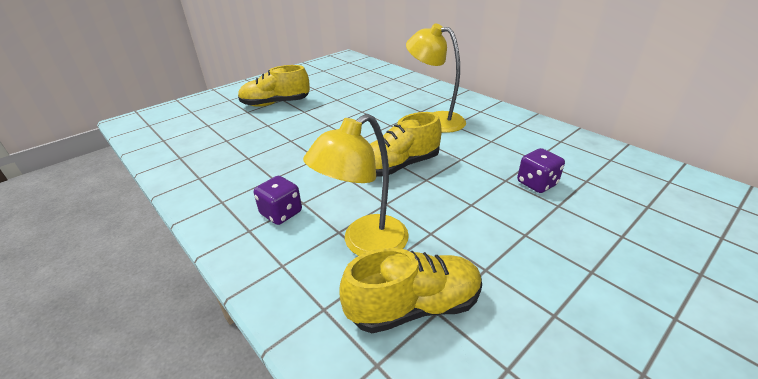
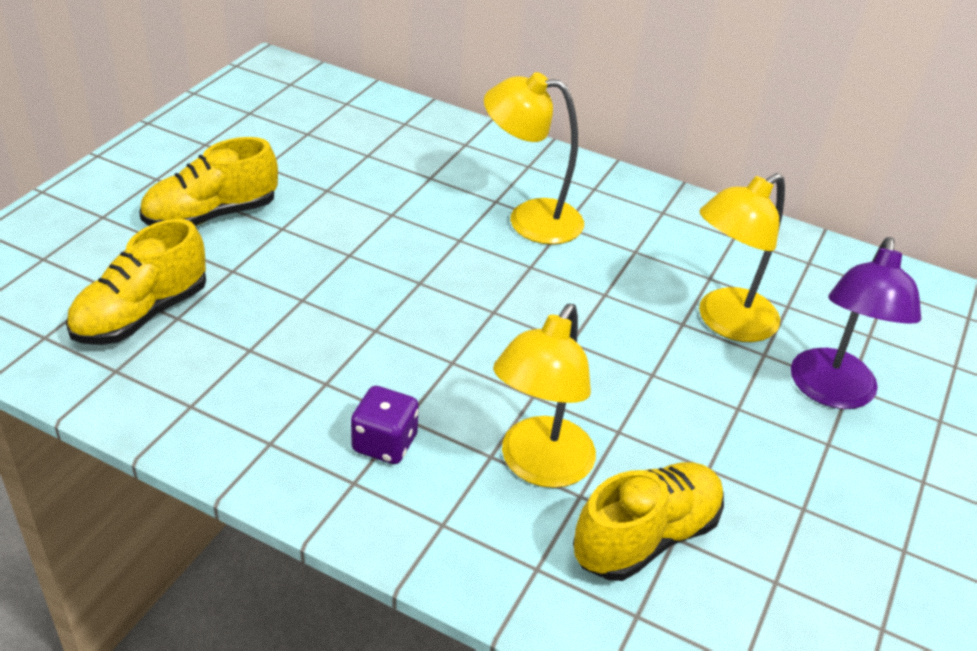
camera: 25 degrees left, 5 degrees up
(399, 166) = (518, 324): yellow shoe -> yellow shoe (141, 315)
(536, 183) = (726, 322): purple dice -> yellow lamp
(605, 237) = (832, 392): none -> purple lamp

